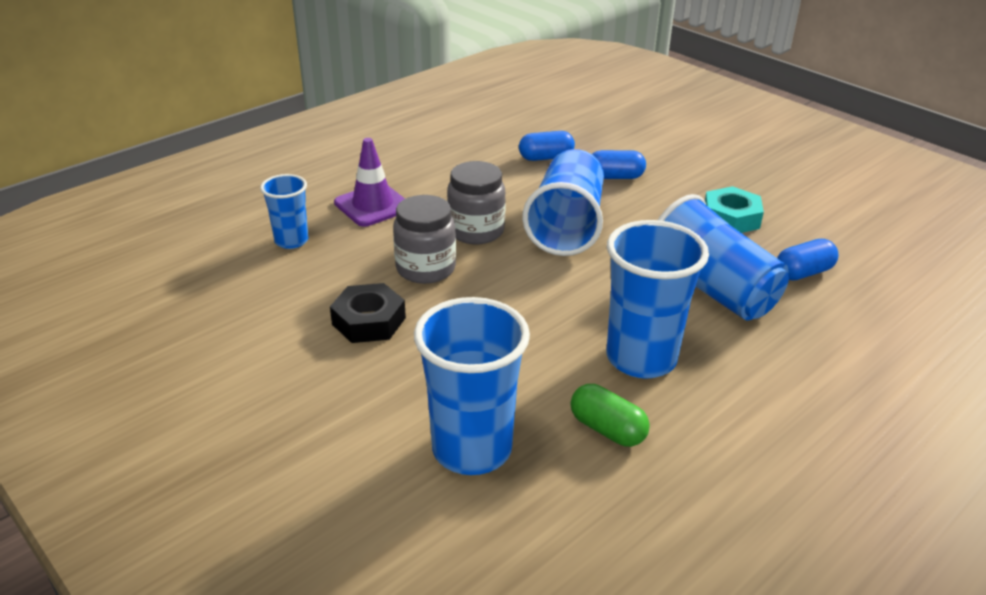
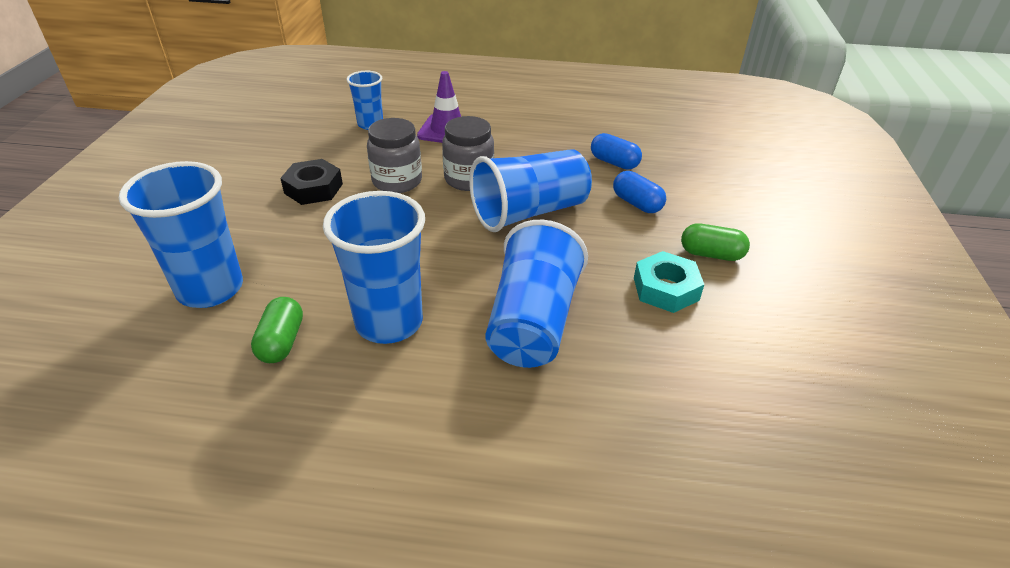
camera: 50 degrees right, 5 degrees up
(711, 182) = (711, 254): none -> green capsule
(803, 273) = (633, 369): blue capsule -> none

